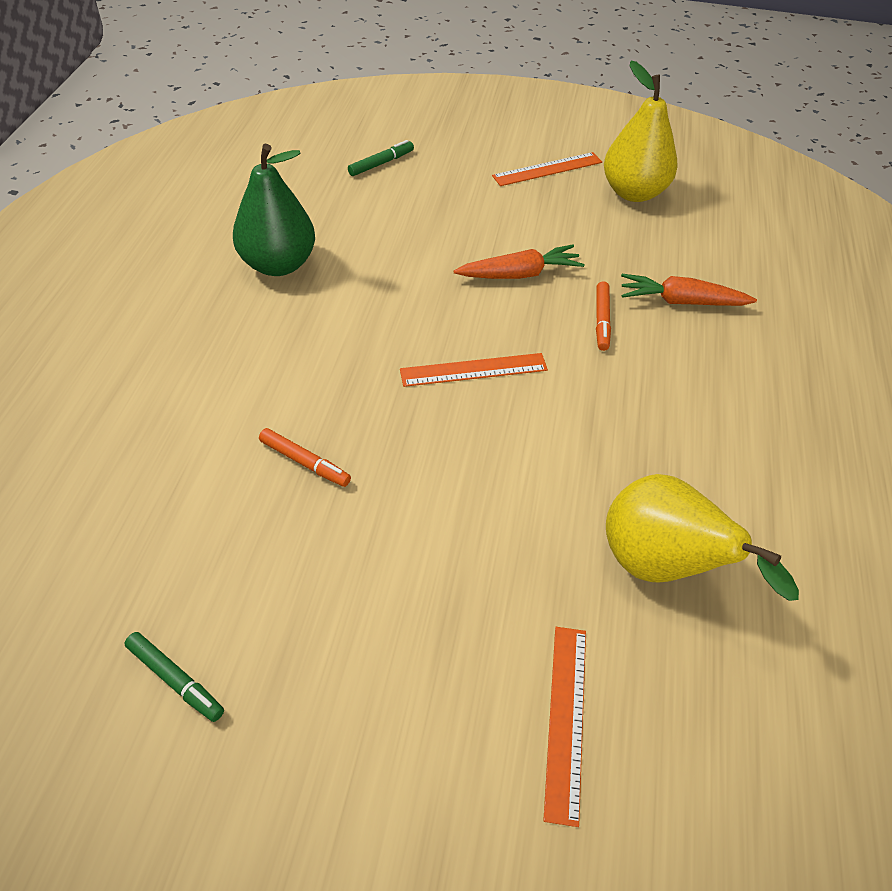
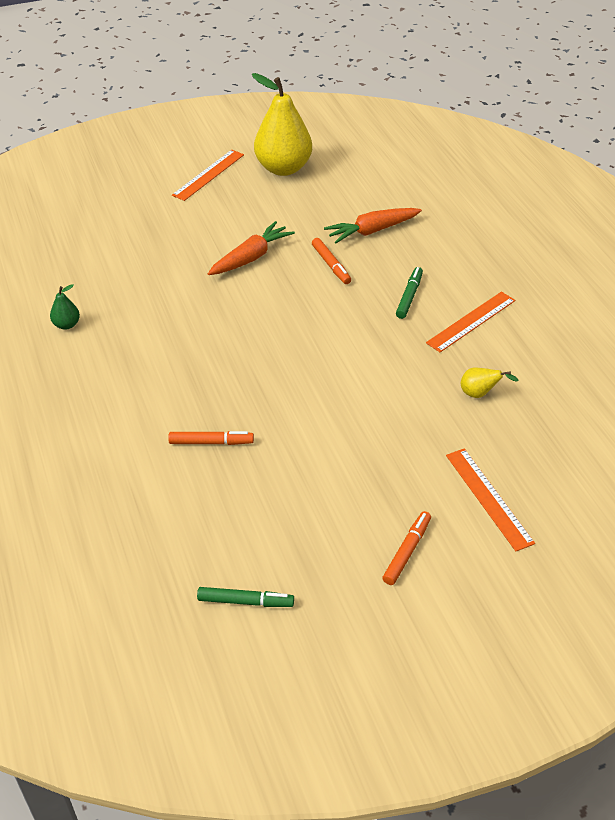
camera: 30 degrees left, 5 degrees down
(278, 264) = (66, 325): green pear -> green pear, size x0.42
(381, 163) = (77, 219): green marker -> green marker (409, 296)
(405, 731) = (407, 551): none -> orange marker
(473, 370) = (273, 334): orange ruler -> orange ruler (471, 321)
(662, 567) = (479, 394): yellow pear -> yellow pear, size x0.42

